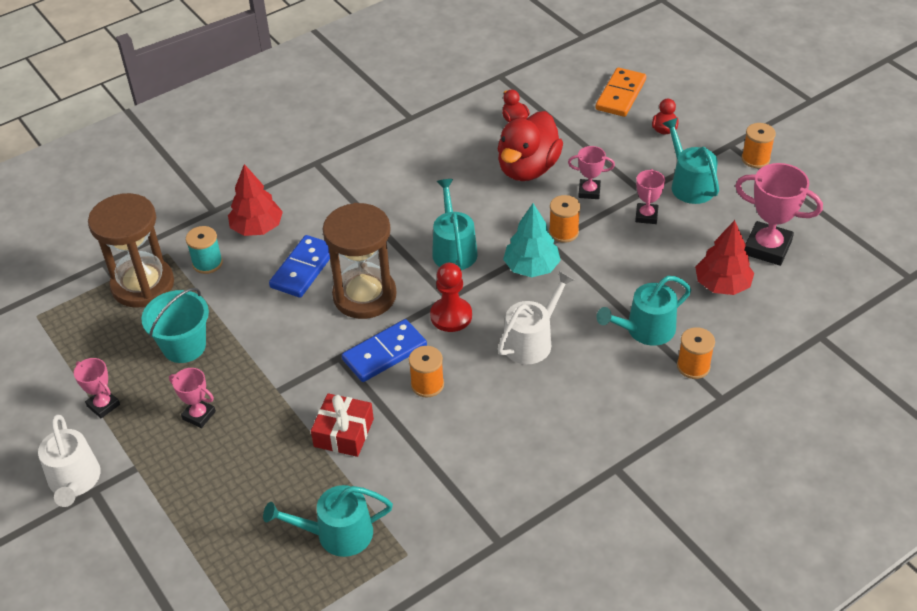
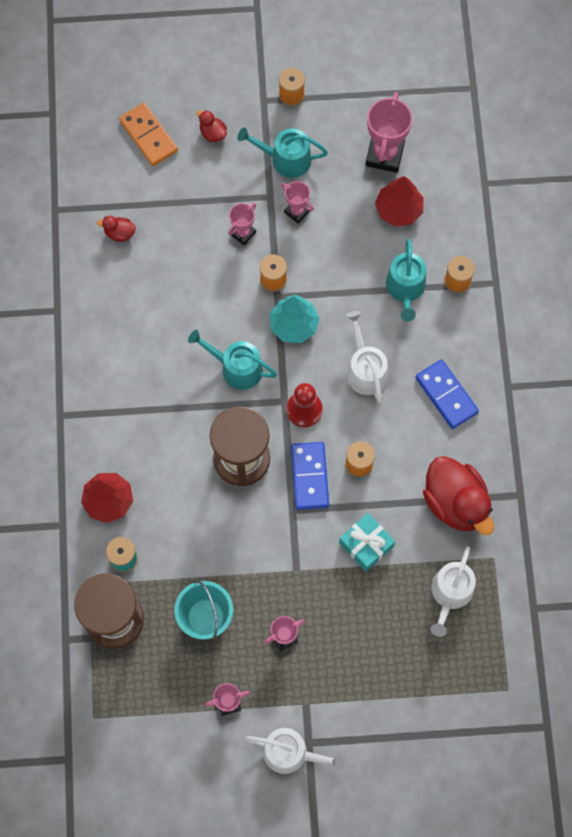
camera: 60 degrees left, 25 degrees up
(303, 269) = (181, 489): blue domino -> blue domino (446, 395)
(337, 534) = (450, 594): turquoise watering can -> white watering can
(343, 433) = (366, 544): red gift -> turquoise gift
(528, 168) = (185, 260): red duck -> red duck (455, 503)
(767, 248) = (384, 155): pink trophy -> pink trophy turned 45 degrees counterclockwise

